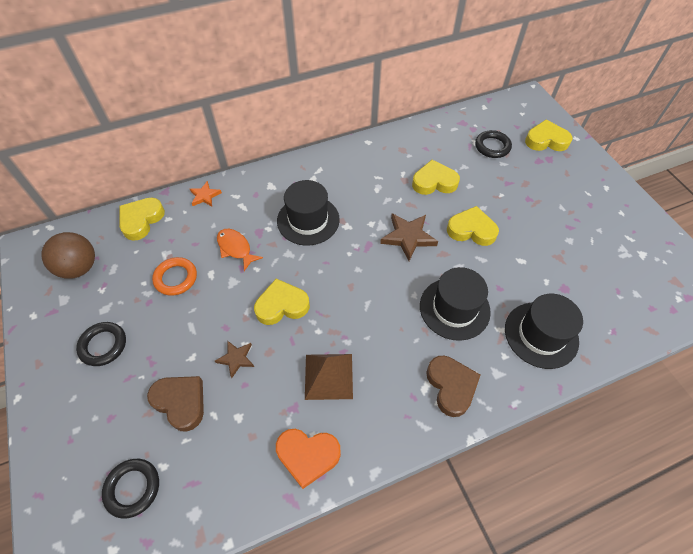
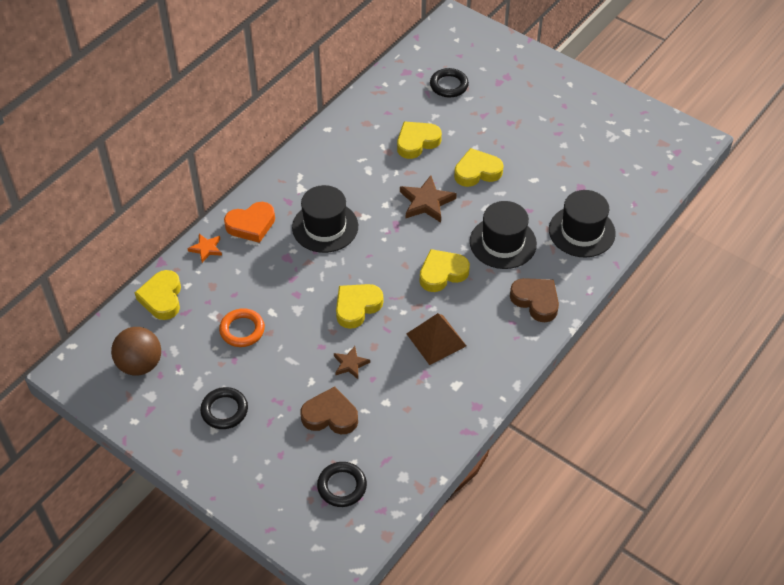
camera: 30 degrees left, 5 degrees down
(235, 248) = (277, 281): orange fish -> none
(308, 456) = (460, 399): orange heart -> orange heart (251, 225)
(546, 140) = (494, 59): yellow heart -> yellow heart (442, 273)

